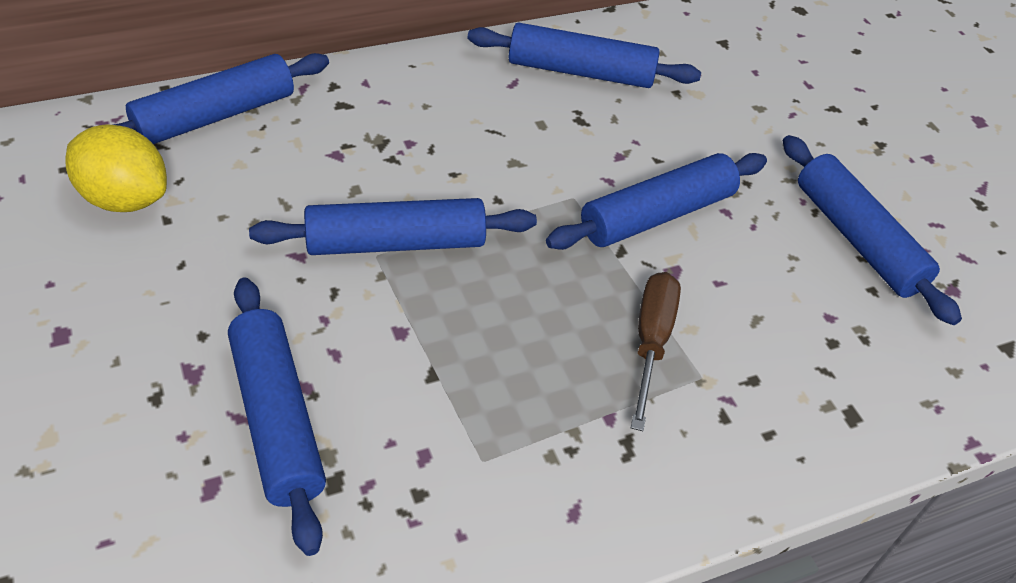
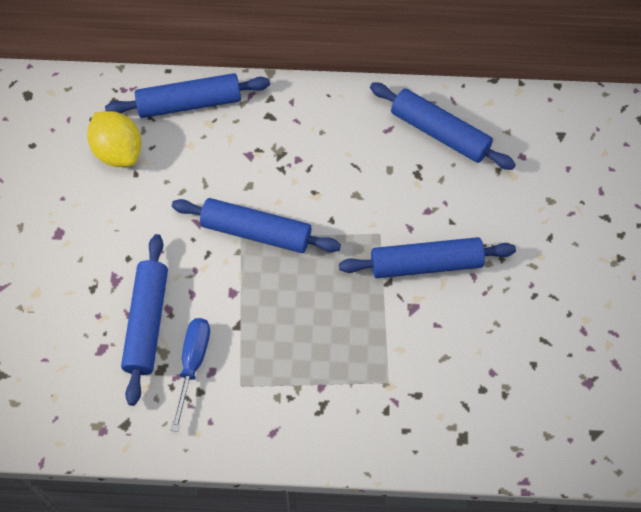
camera: 30 degrees right, 15 degrees up
(386, 455) = (192, 364): none -> blue screwdriver
(651, 342) = (371, 349): brown screwdriver -> none
(857, 239) = (549, 325): blue rolling pin -> none

